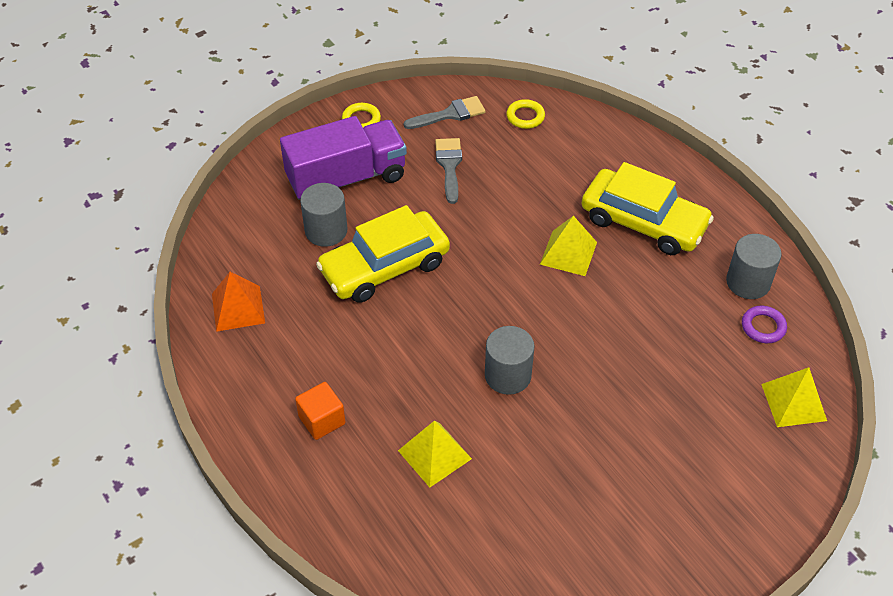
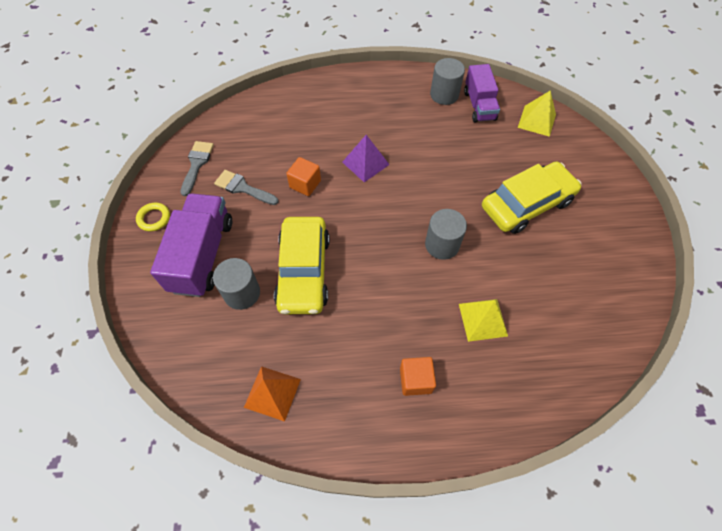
camera: 60 degrees left, 10 degrees up
(495, 214) = (305, 184): none -> orange cube
(525, 117) = (235, 126): yellow ring -> none
(568, 253) = (365, 163): yellow pyramid -> purple pyramid
(643, 222) = (368, 115): yellow car -> yellow car (527, 204)
(763, 327) = (479, 105): purple ring -> purple truck

